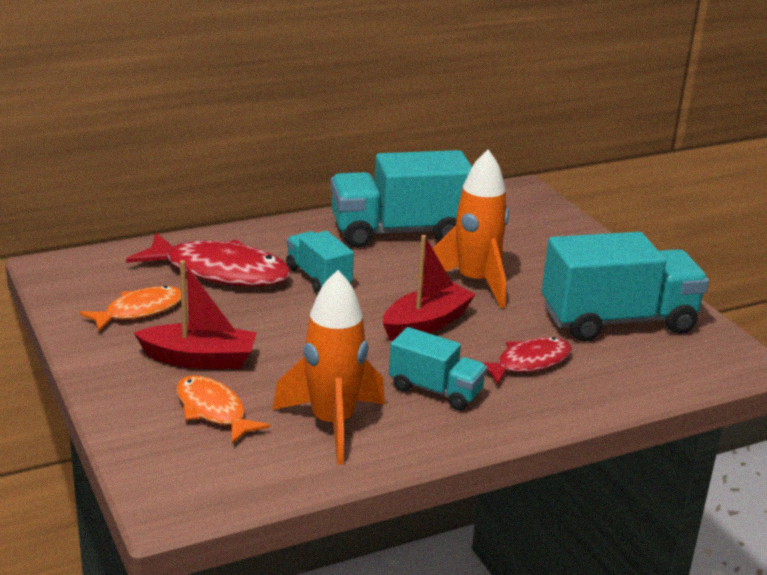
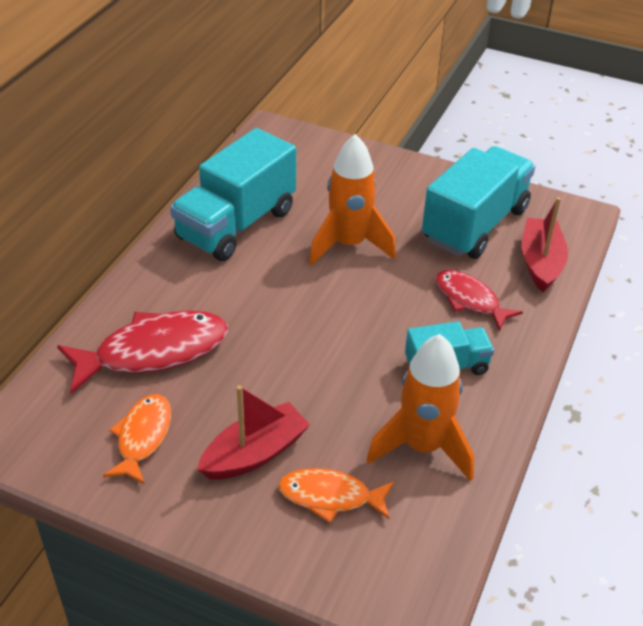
camera: 40 degrees left, 15 degrees up
(318, 278) = (237, 309): turquoise truck -> none
(426, 324) = (365, 306): red boat -> red boat (540, 262)
(528, 363) = (470, 300): red fish -> red fish turned 60 degrees counterclockwise

